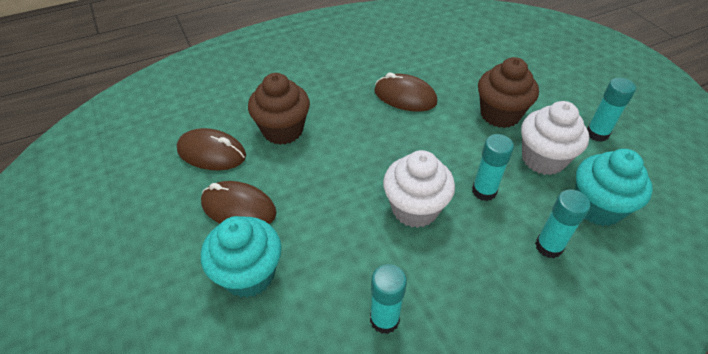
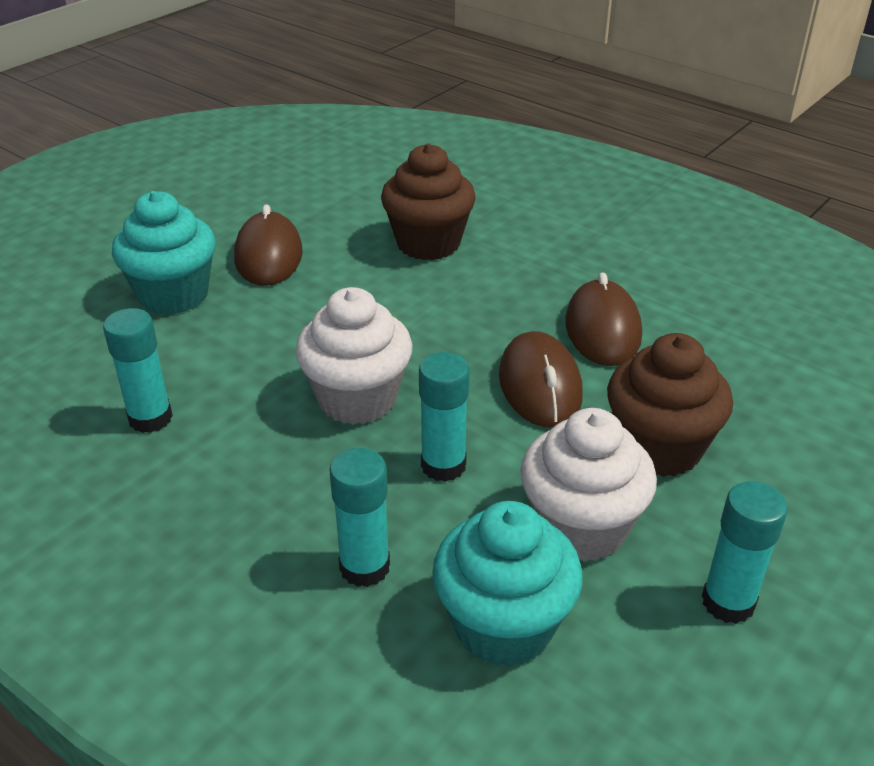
camera: 65 degrees right, 10 degrees down
(212, 153) = (346, 207): brown mouse -> brown mouse (540, 386)

